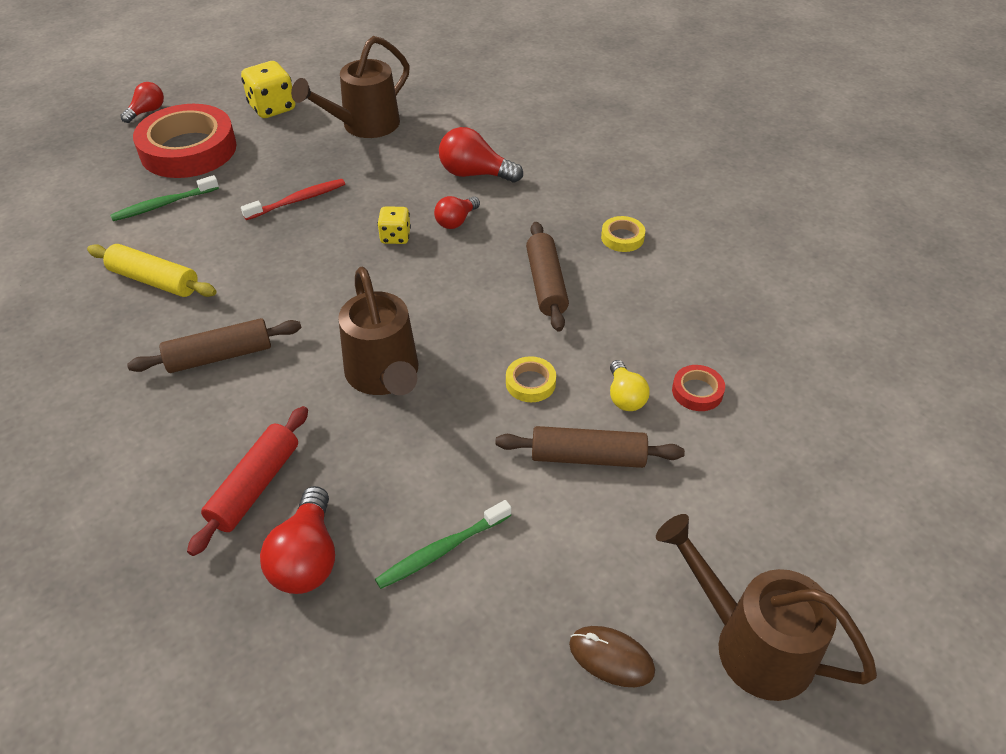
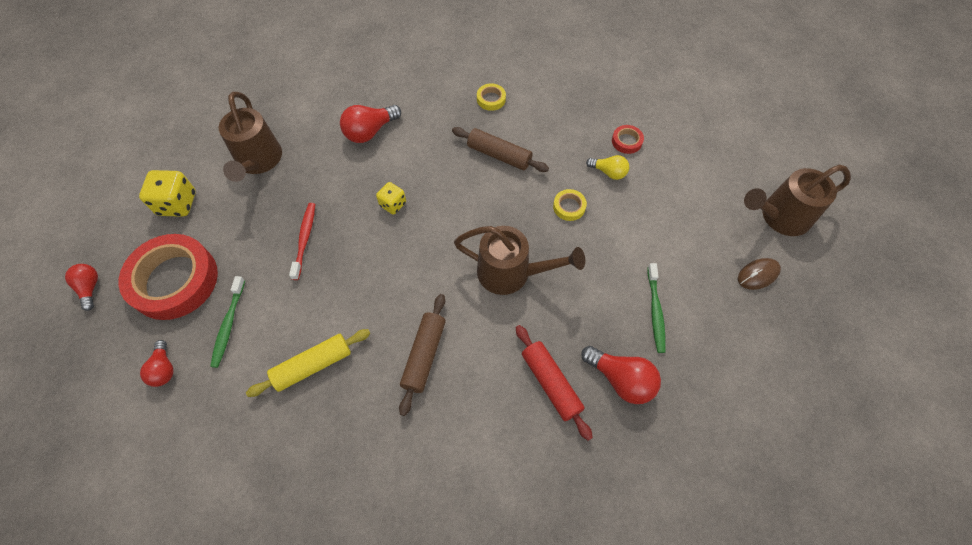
camera: 55 degrees left, 15 degrees up
(456, 221) = (406, 166): red light bulb -> red light bulb (164, 369)
(588, 457) = (637, 212): brown rolling pin -> none

